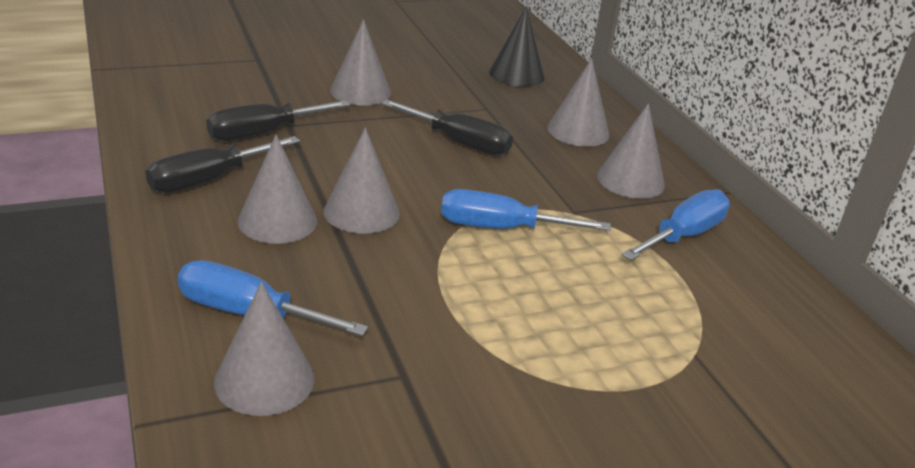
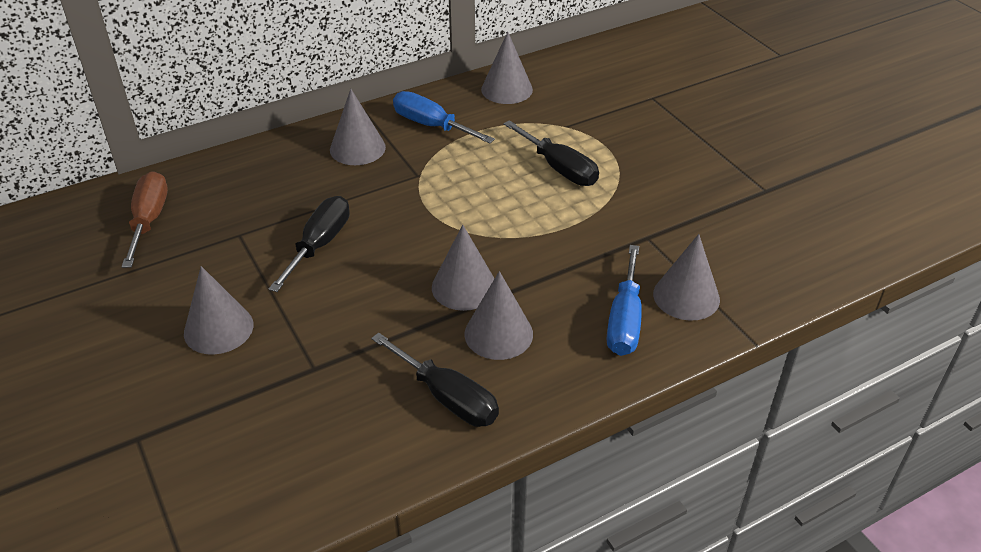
camera: 95 degrees left, 10 degrees up
(263, 133) = (340, 383): black screwdriver -> black screwdriver (559, 168)
(501, 228) = (457, 210): blue screwdriver -> none
(516, 74) = (149, 220): black cone -> brown screwdriver
(578, 131) = (275, 176): grey cone -> grey cone (507, 89)

